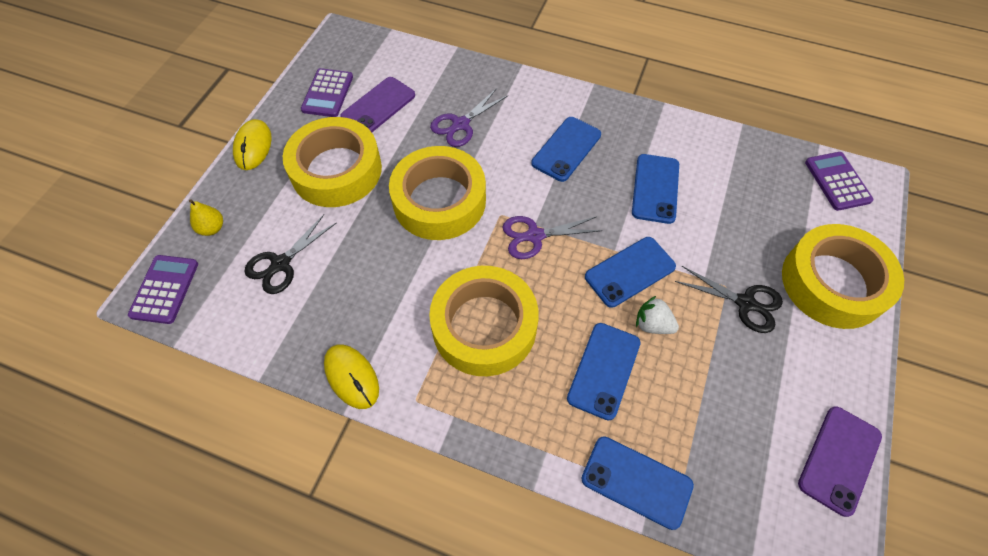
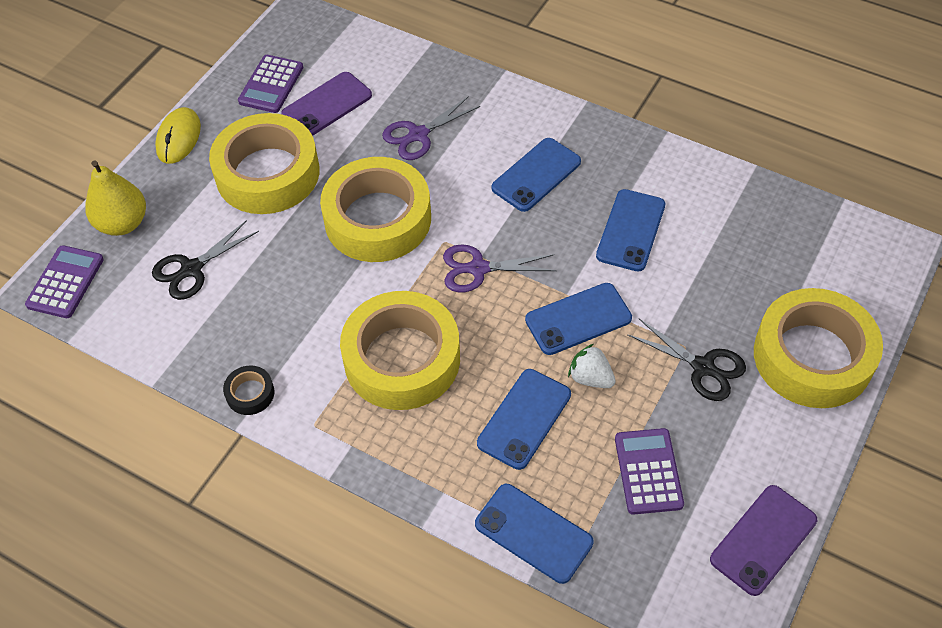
camera: 10 degrees right, 5 degrees down
(212, 228) = (122, 223): yellow pear -> yellow pear, size x1.72
(351, 377) = (250, 393): yellow mouse -> black tape
(837, 181) = (853, 244): purple calculator -> purple calculator (648, 471)

